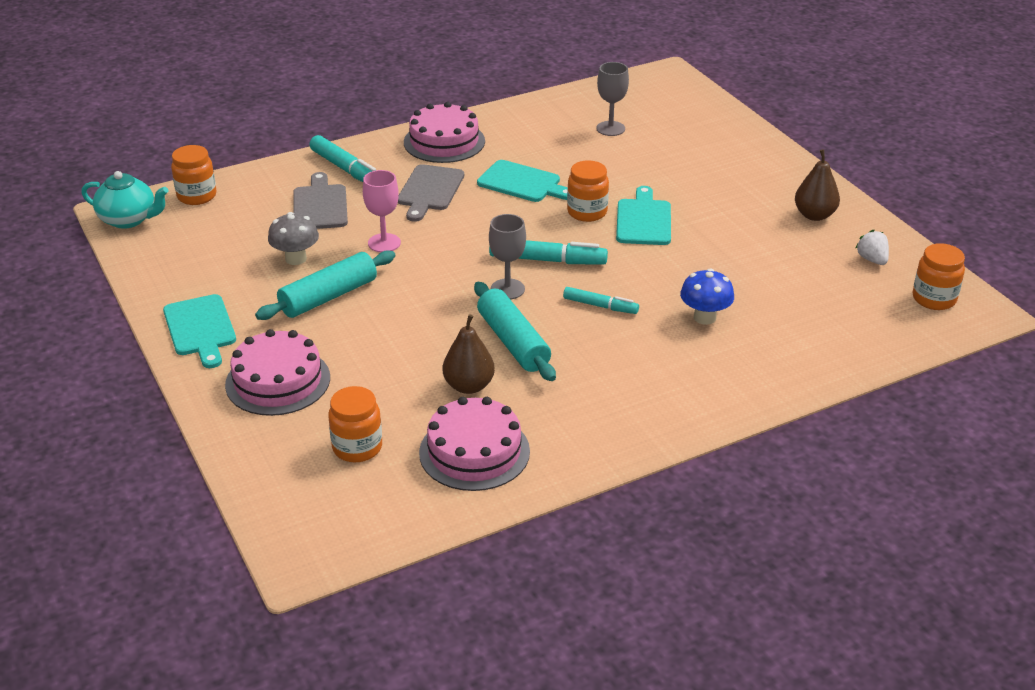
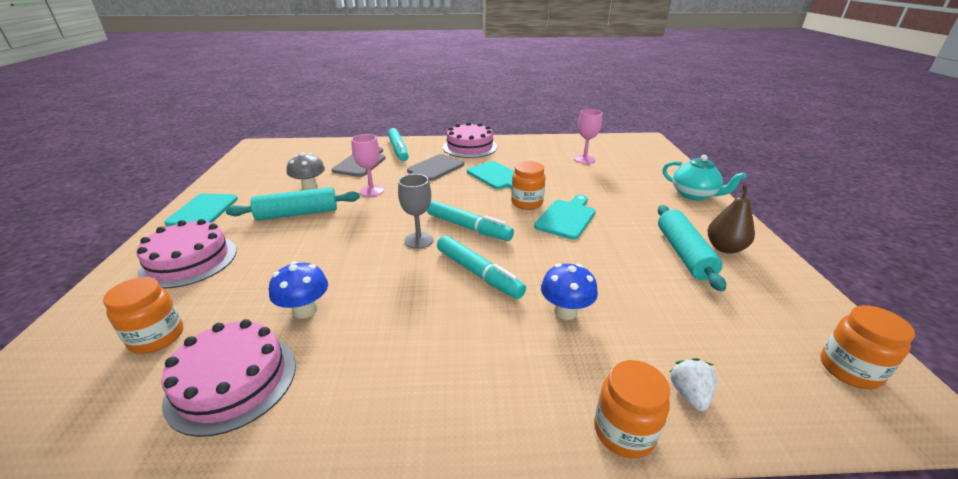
camera: 25 degrees right, 5 degrees down
(129, 219) = (257, 149): turquoise teapot -> turquoise teapot (694, 195)
(197, 196) = (305, 146): orange jar -> orange jar (624, 431)
(469, 386) = (305, 310): brown pear -> blue mushroom
(513, 342) = (380, 282): turquoise rolling pin -> turquoise rolling pin (683, 253)
(600, 306) = (478, 273): turquoise marker -> turquoise marker, size x1.59
(610, 128) = (584, 159): grey goblet -> pink goblet
(872, 259) = (776, 303): white strawberry -> white strawberry (689, 394)

